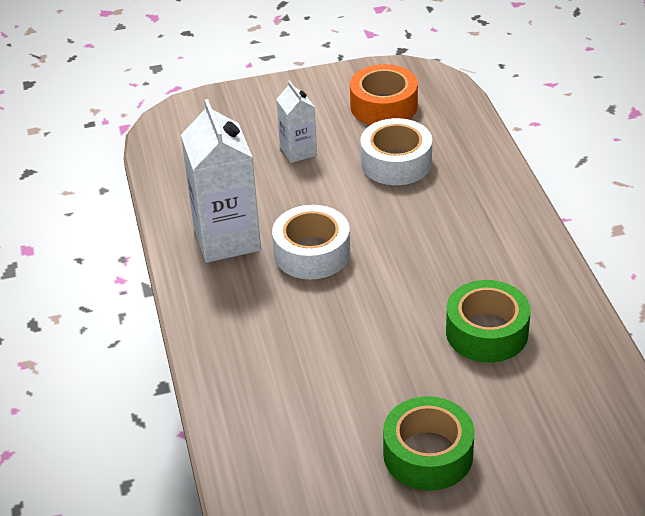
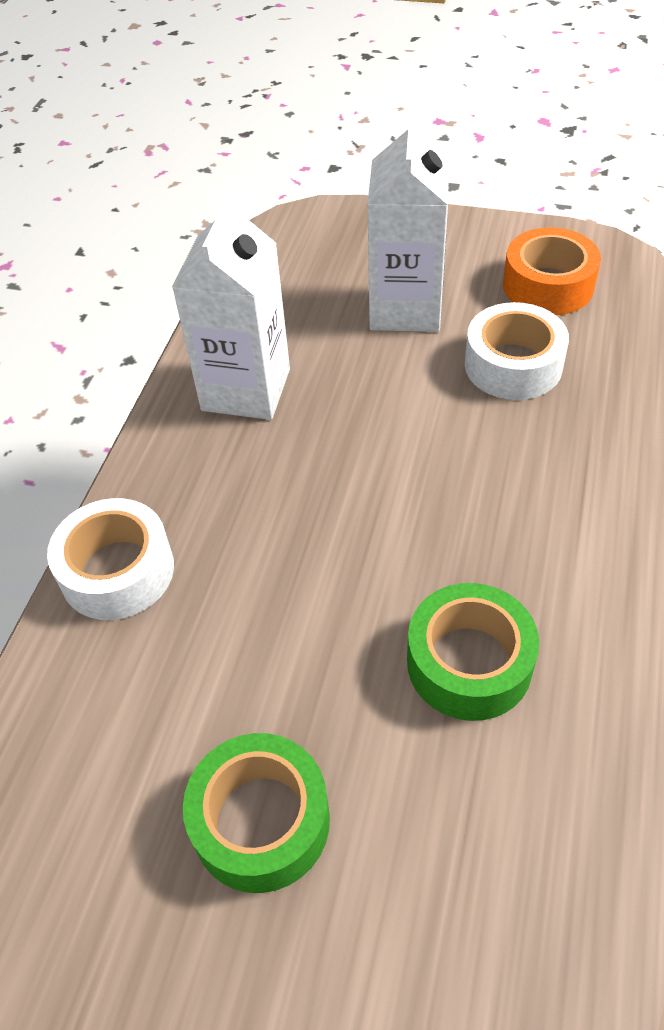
camera: 30 degrees right, 10 degrees up
(298, 151) = (405, 309): white carton -> white carton, size x1.83
(312, 253) = (327, 447): white tape -> white tape (117, 571)

